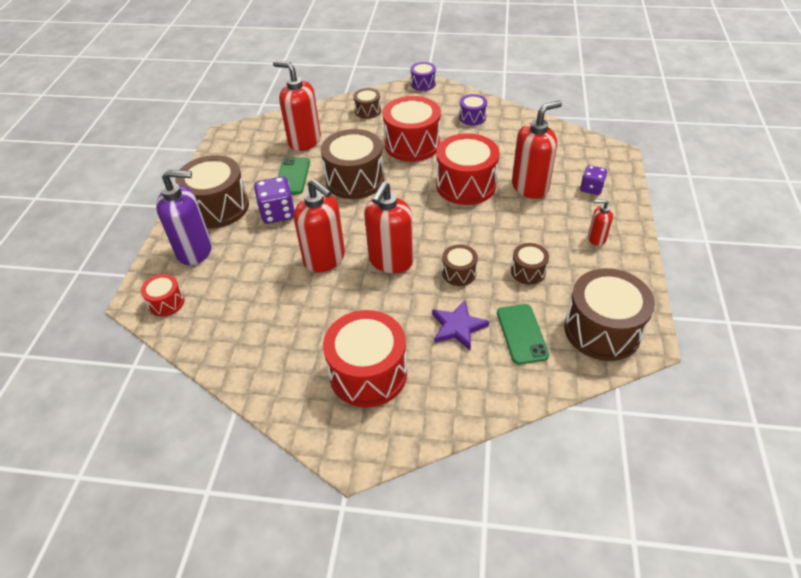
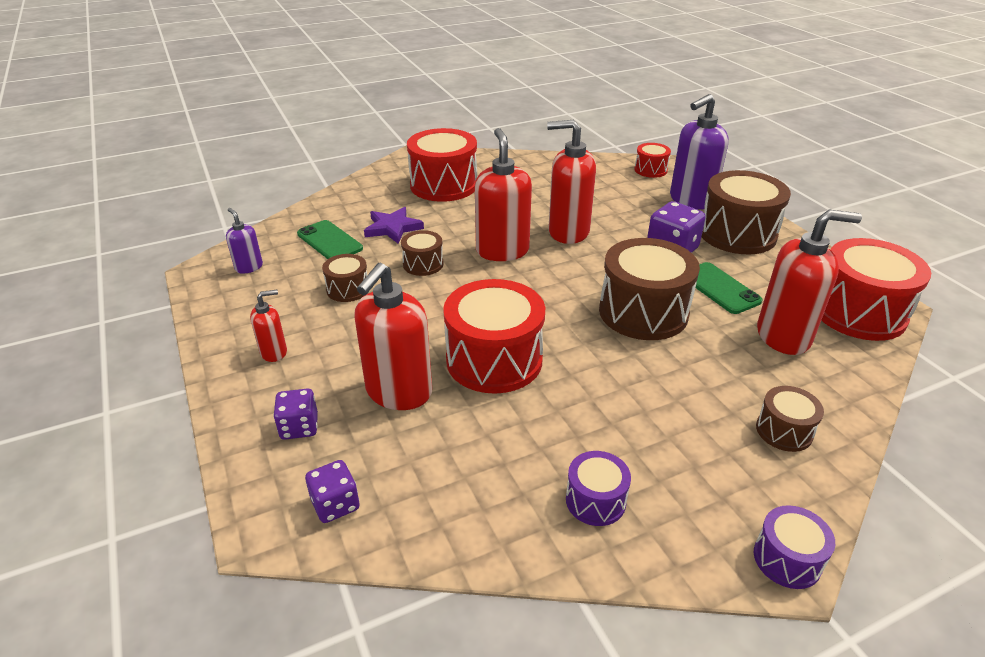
camera: 145 degrees right, 10 degrees down
(412, 144) = (634, 394): red drum -> red drum (858, 312)
(583, 151) = (335, 504): none -> purple dice
(602, 330) = (249, 267): brown drum -> purple soap dispenser

